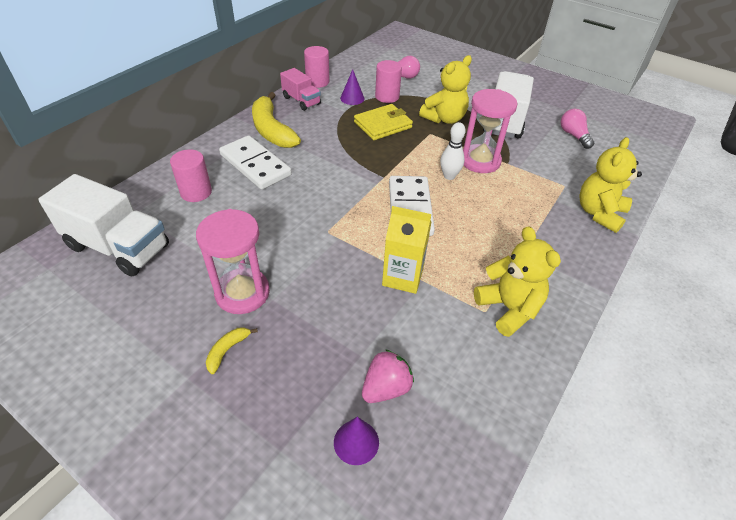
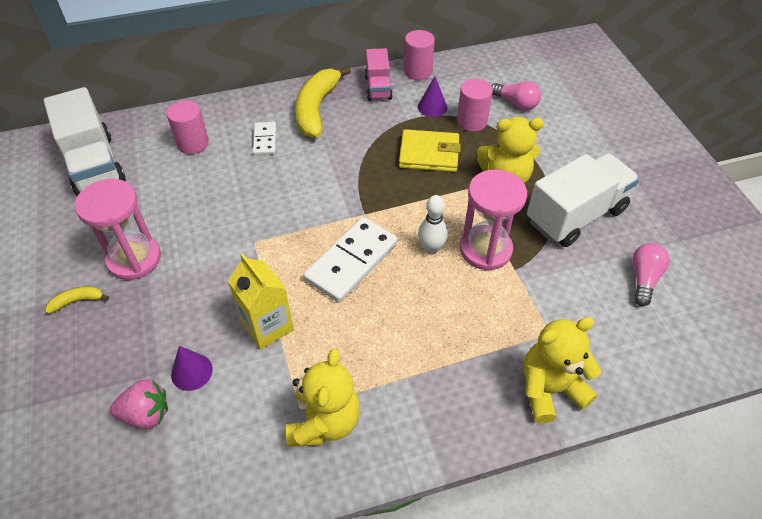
camera: 40 degrees right, 5 degrees up
(255, 165) = (265, 140): white domino -> white domino, size x0.54
(356, 442) = (81, 439): purple cone -> purple cone (192, 372)

